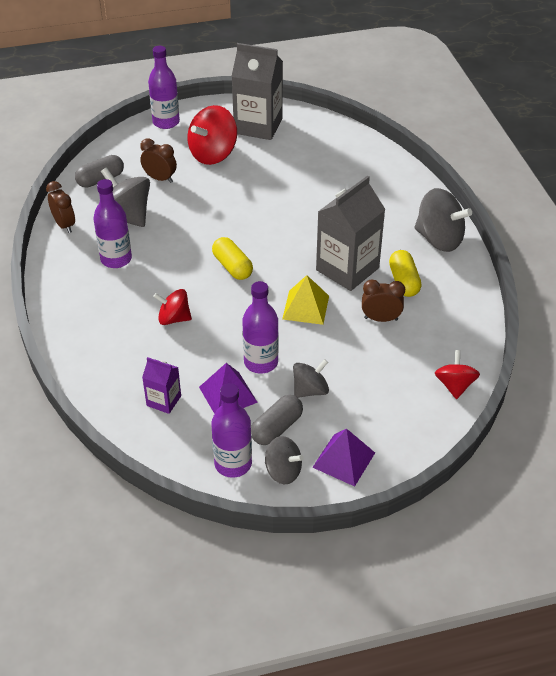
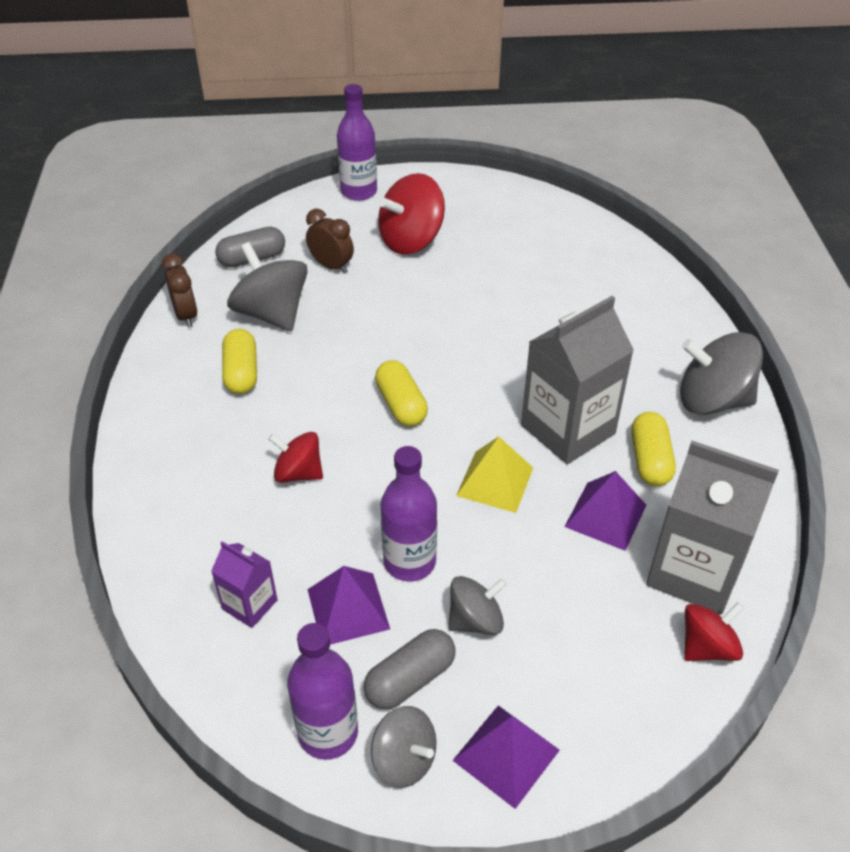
camera: 10 degrees right, 0 degrees up
(116, 259) = (241, 373): purple bottle -> yellow capsule
(258, 126) = (480, 209): grey carton -> grey carton (694, 571)
(381, 319) = (605, 515): brown clock -> purple pyramid
(439, 239) = (712, 400): grey spinning top -> grey spinning top turned 150 degrees clockwise
(454, 385) = (707, 647): red spinning top -> red spinning top turned 45 degrees clockwise

